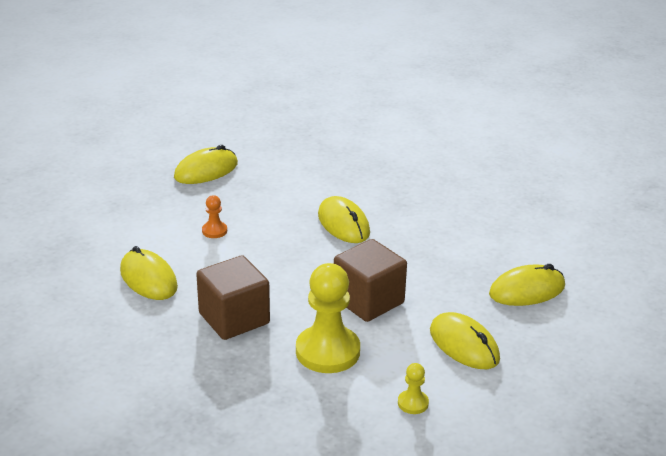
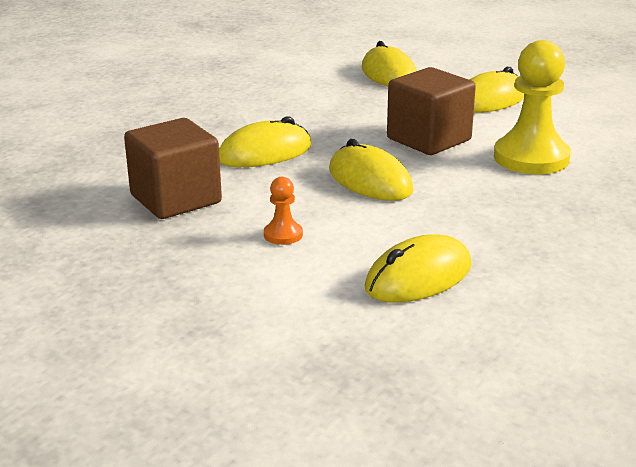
camera: 90 degrees left, 5 degrees down
(206, 170) = (96, 252): yellow mouse -> yellow mouse (370, 181)
(234, 318) = (491, 211): brown cube -> brown cube (175, 199)
(413, 403) = (592, 121): yellow pawn -> none

